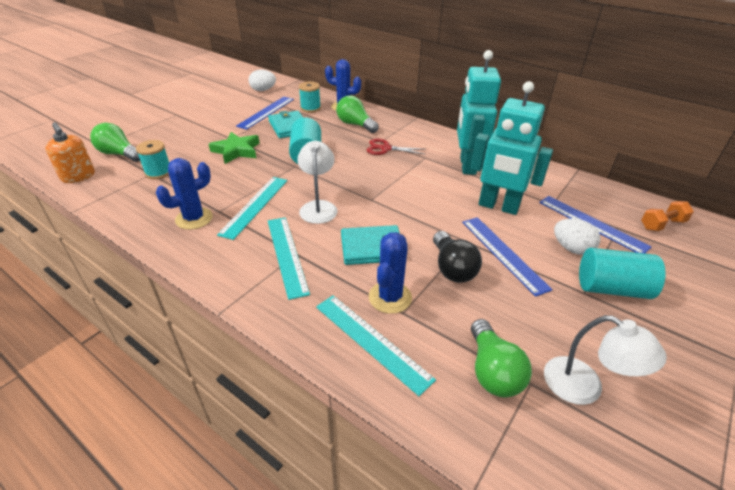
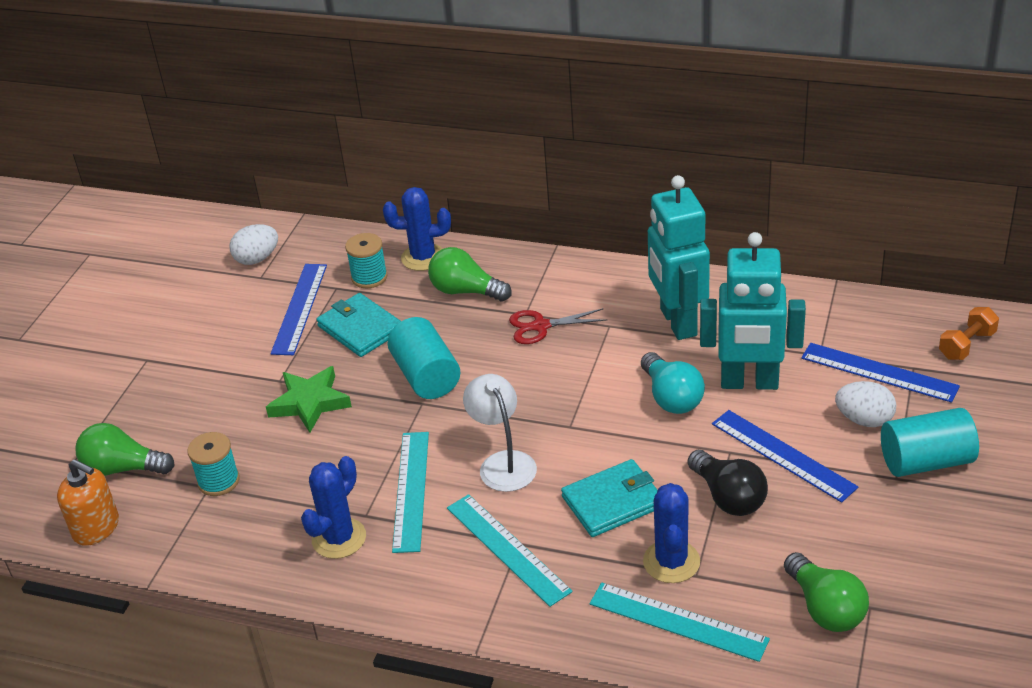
camera: 15 degrees left, 0 degrees up
(443, 201) = (671, 397): none -> turquoise light bulb
(584, 387) = (925, 592): white lamp -> none

